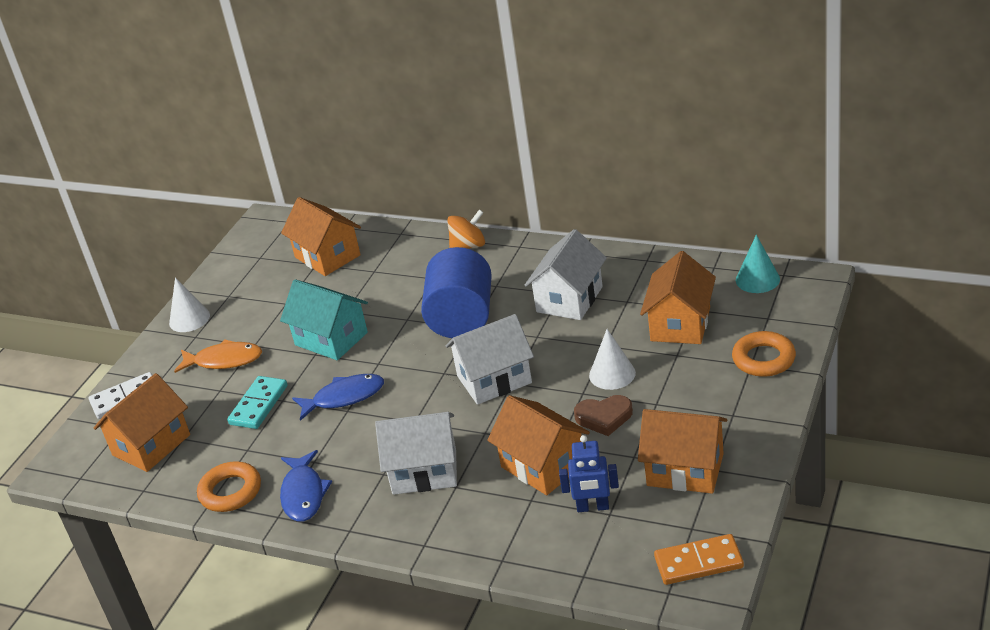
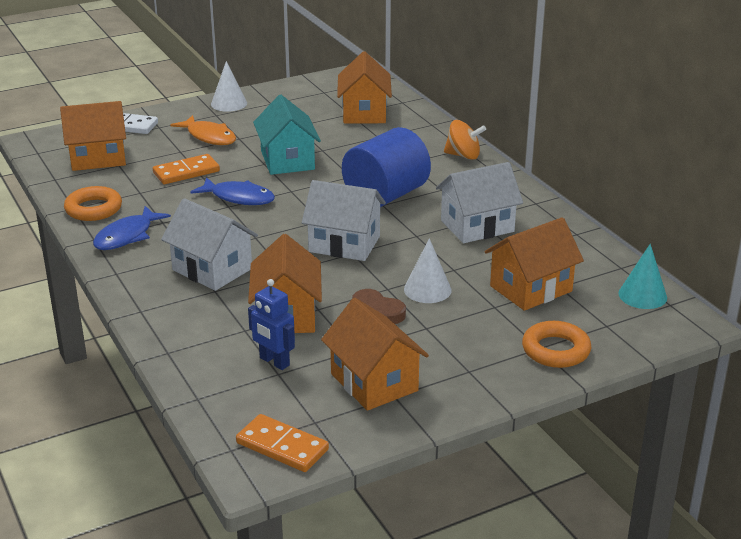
camera: 35 degrees right, 5 degrees down
(258, 405) = (186, 172): turquoise domino -> orange domino

